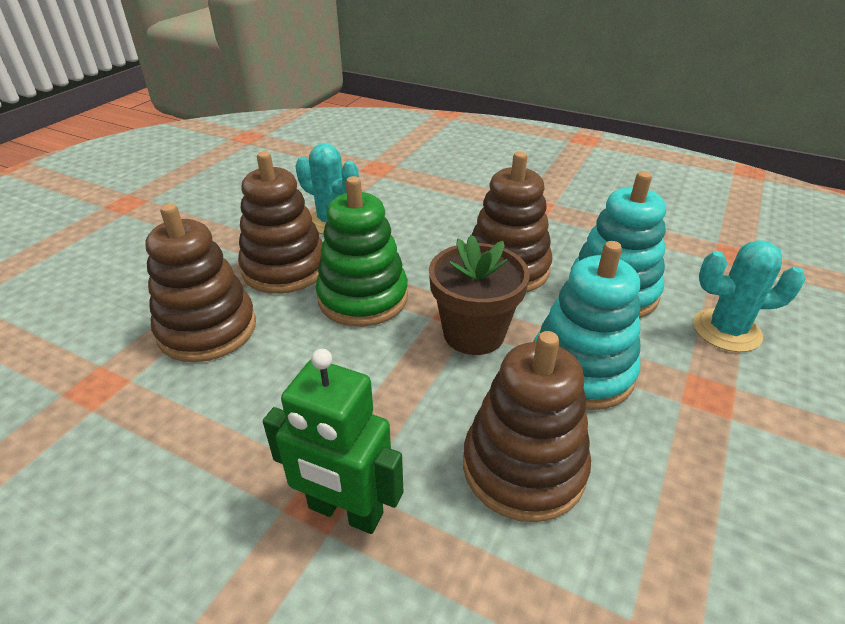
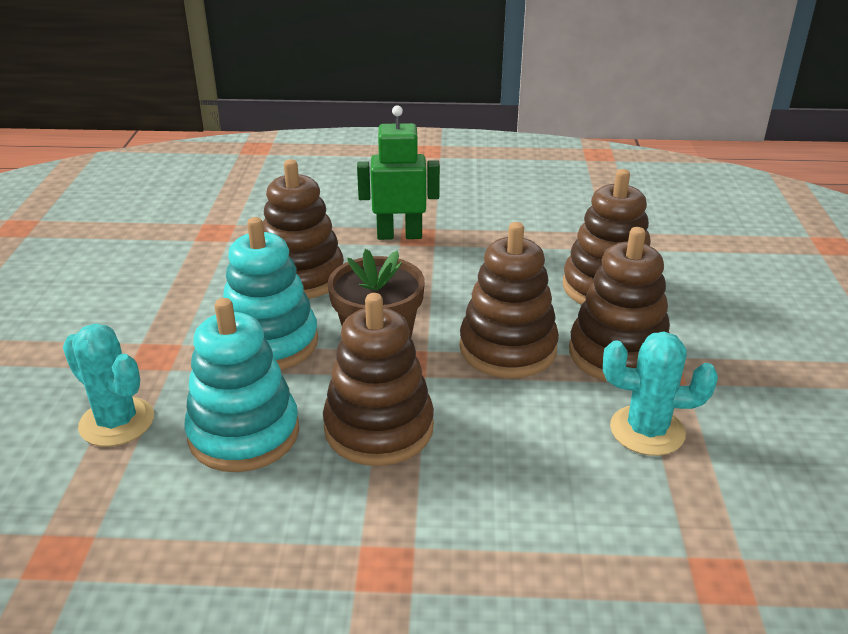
camera: 155 degrees right, 5 degrees down
(363, 298) = (508, 348): green stacking toy -> brown stacking toy
(726, 330) = (117, 422): turquoise cactus -> turquoise cactus turned 60 degrees clockwise

